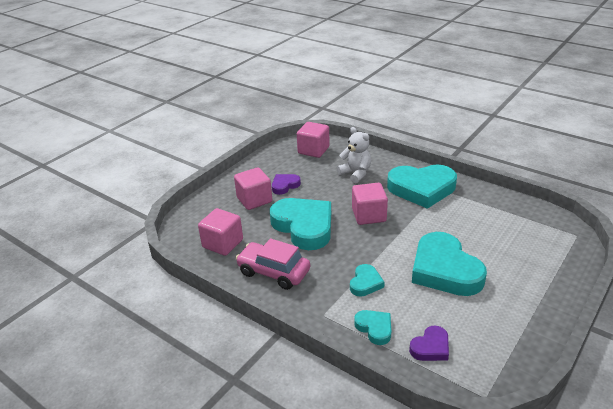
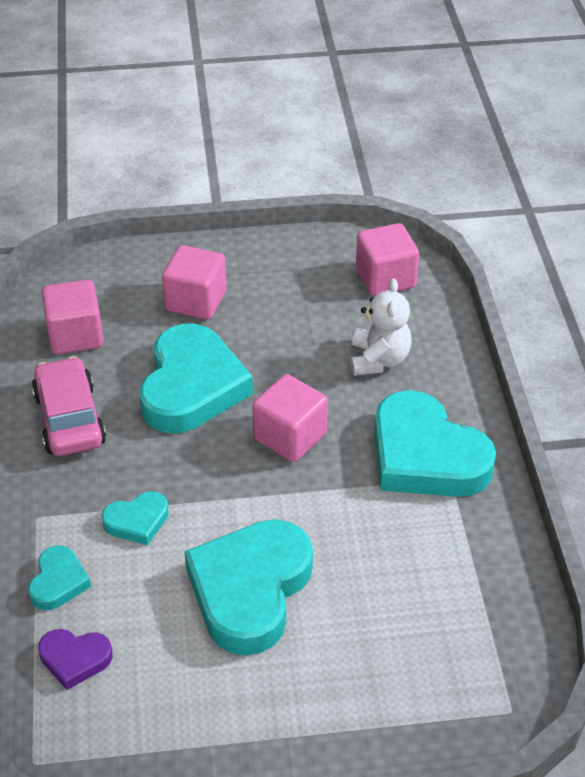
camera: 45 degrees right, 10 degrees up
(285, 185) = (262, 307): purple heart -> none

